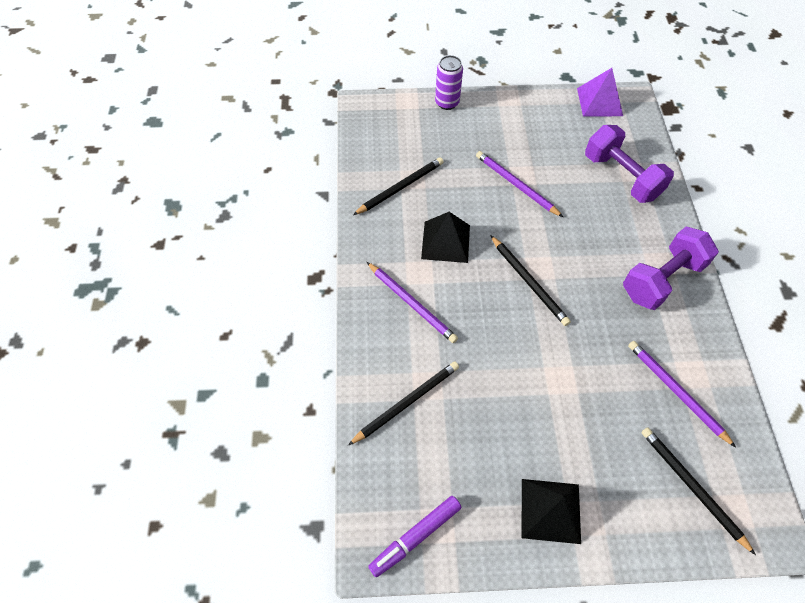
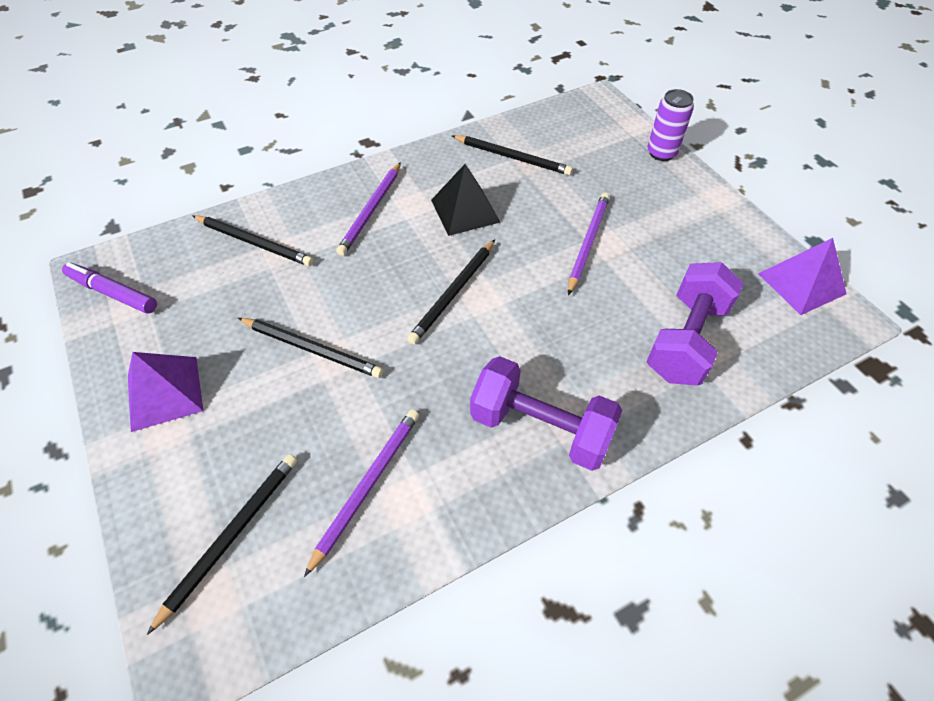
camera: 65 degrees right, 5 degrees down
(546, 391) = (312, 349): none -> black pencil
(550, 510) = (164, 393): black pyramid -> purple pyramid

